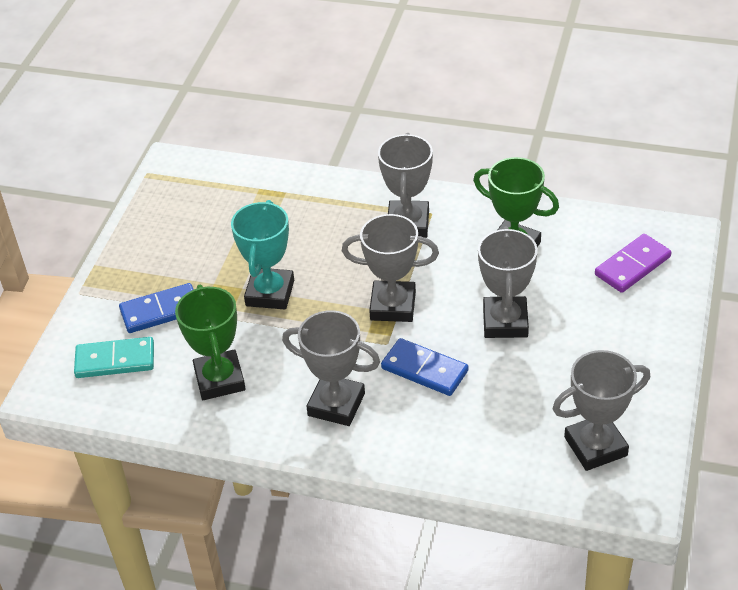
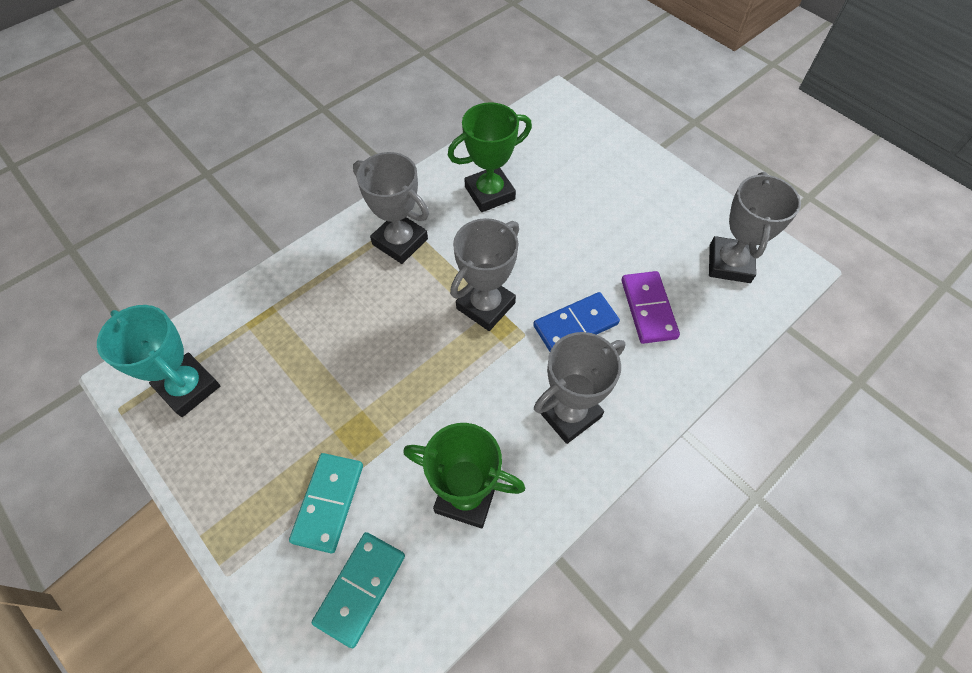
camera: 60 degrees left, 15 degrees up
(160, 311) = (328, 503): blue domino -> turquoise domino
(270, 293) = (390, 390): turquoise trophy -> turquoise trophy (188, 387)
(505, 322) = (564, 243): grey trophy -> none
(632, 266) = (567, 140): purple domino -> purple domino (648, 309)

